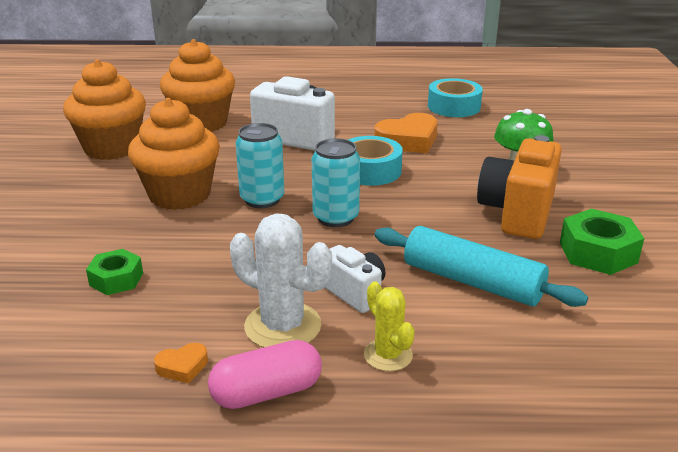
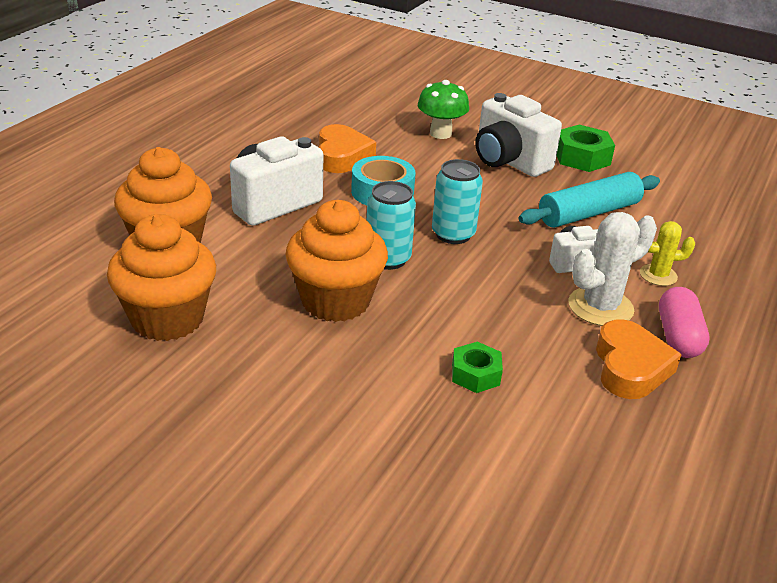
camera: 65 degrees left, 5 degrees up
(182, 367) = (630, 367): orange heart -> orange heart, size x2.09
(454, 106) = (295, 113): turquoise tape -> none
(517, 213) = (509, 161): orange camera -> white camera

